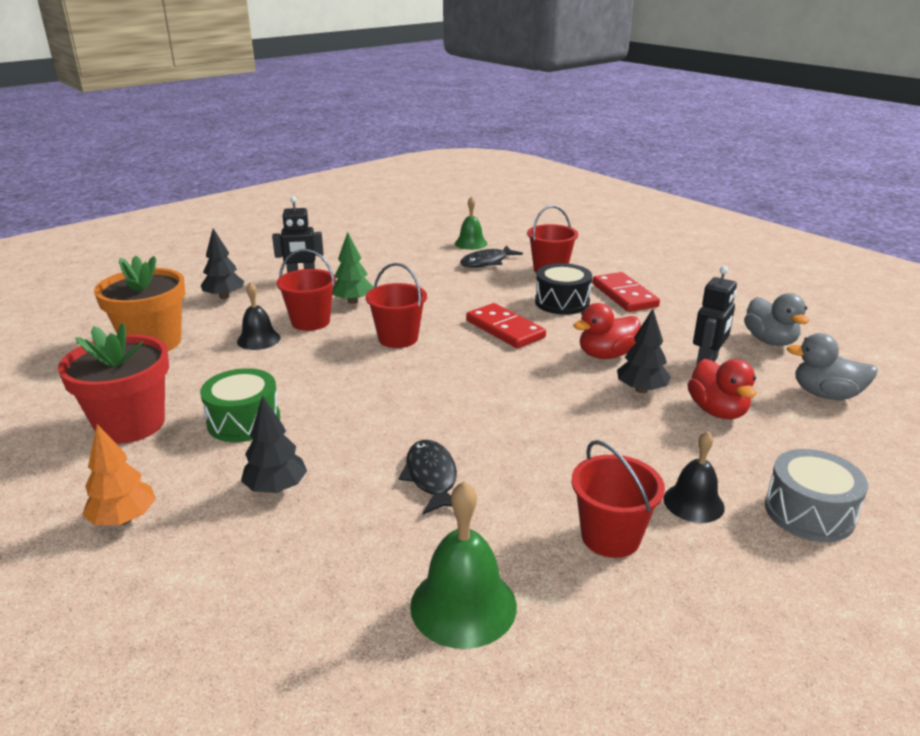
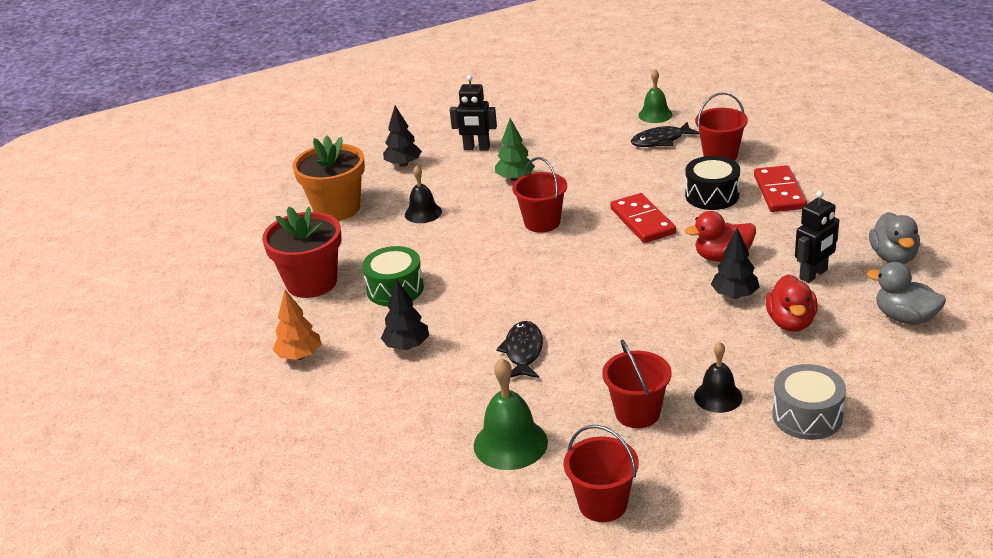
camera: 20 degrees right, 5 degrees up
(310, 322) = (471, 198): red bucket -> red bucket (603, 504)

